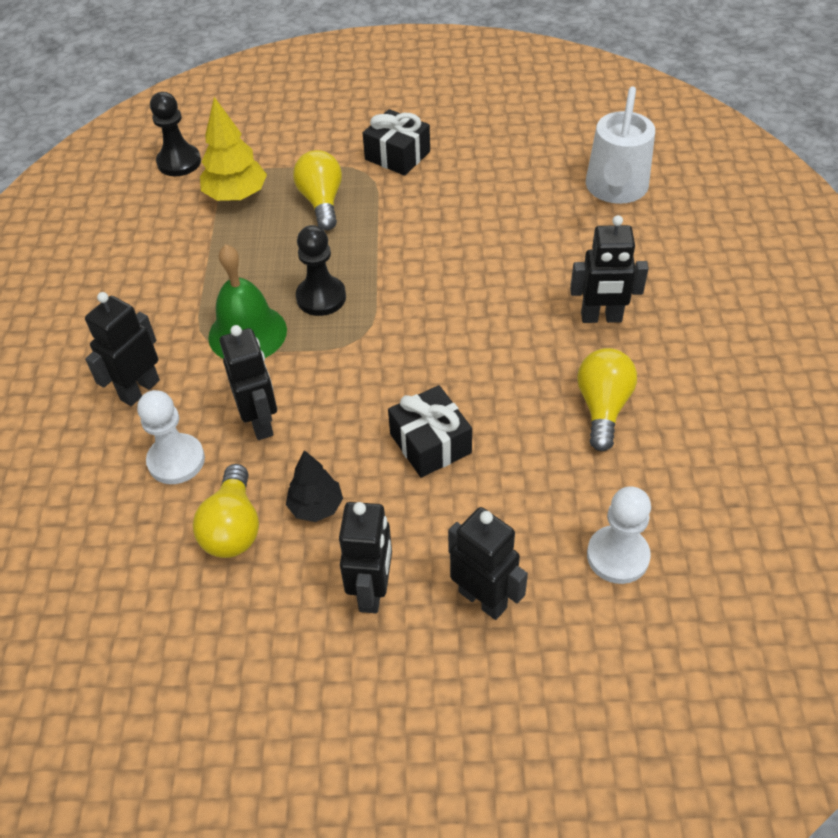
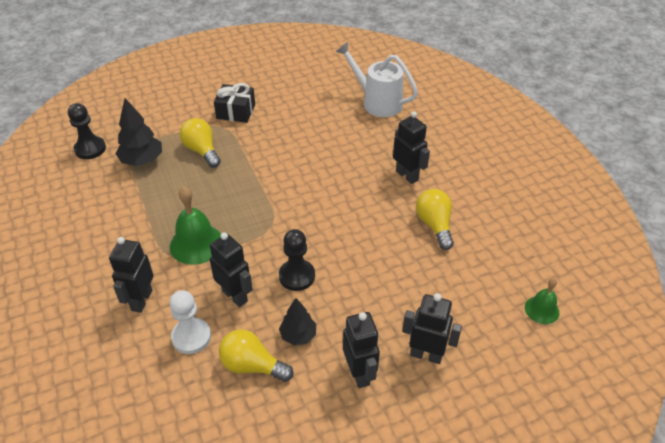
camera: 25 degrees left, 5 degrees down
(233, 527) = (252, 366): yellow light bulb -> yellow light bulb turned 135 degrees clockwise
(236, 196) = (142, 160): yellow tree -> black tree
(321, 297) = (233, 209): black pawn -> black pawn (297, 276)
(430, 443) = (347, 275): black gift -> none
(601, 318) = (407, 175): black robot -> black robot turned 105 degrees counterclockwise
(615, 190) = (377, 102): white watering can -> white watering can turned 135 degrees clockwise
(617, 556) = (486, 305): white pawn -> none
(704, 594) = (542, 309): none -> green bell

